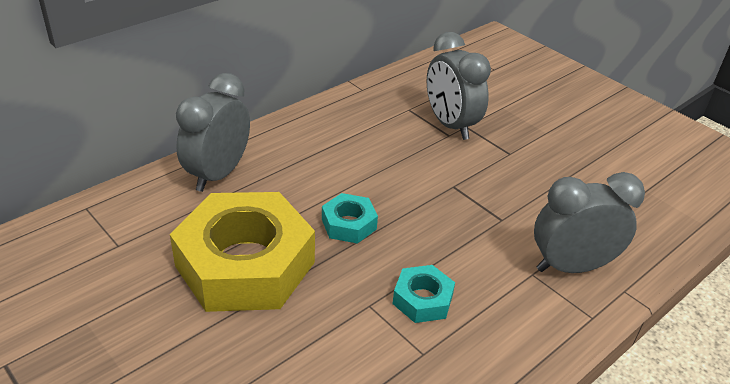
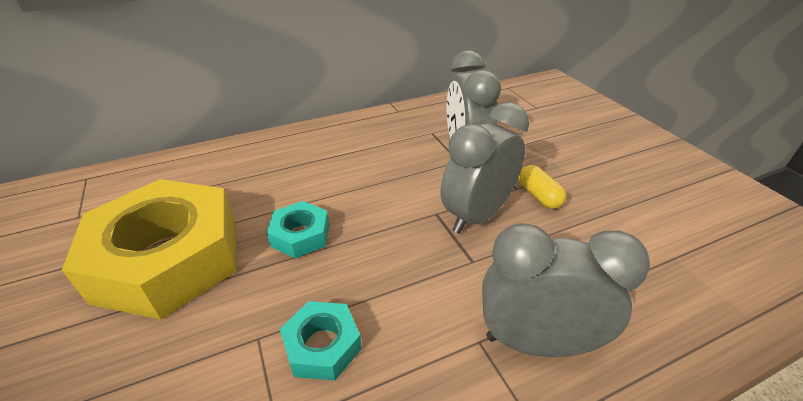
camera: 20 degrees right, 0 degrees up
(218, 174) = (216, 166): grey clock -> grey clock (477, 215)
(530, 157) = (539, 196): none -> yellow capsule

